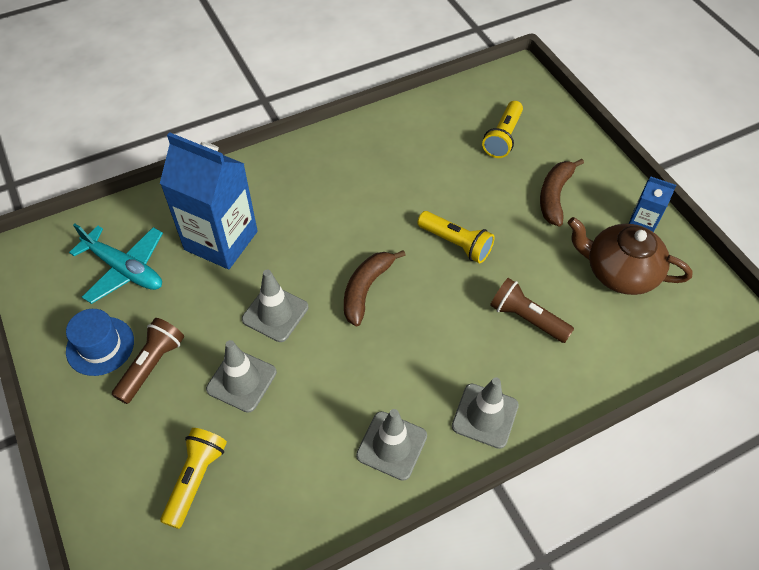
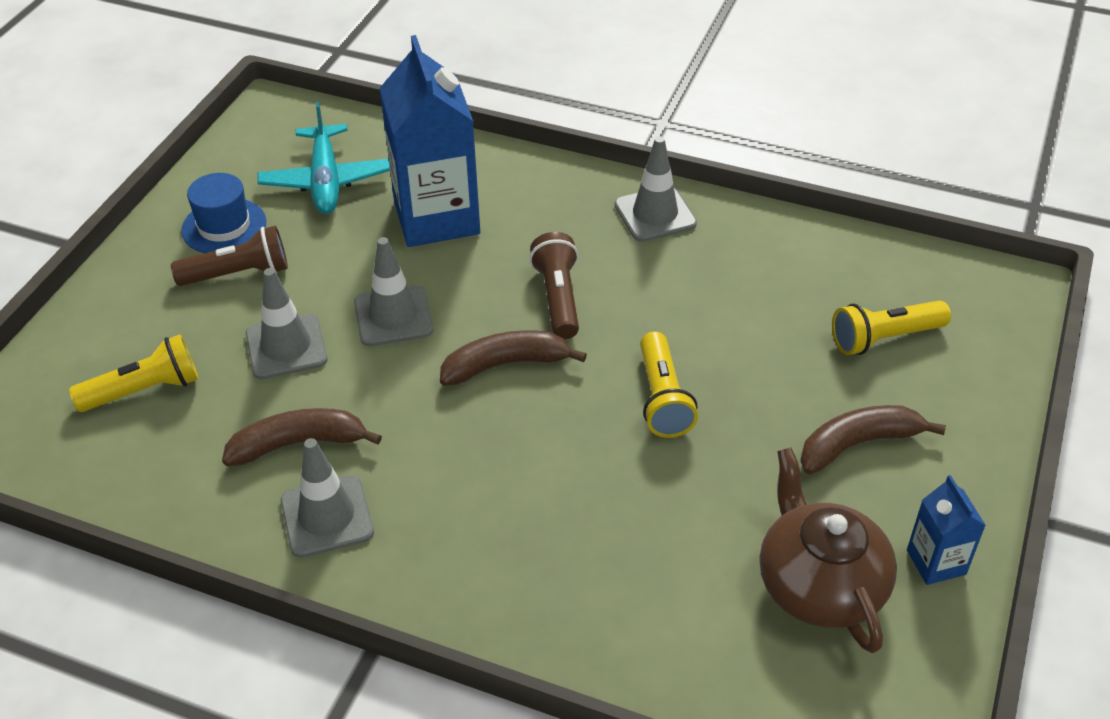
camera: 50 degrees right, 10 degrees down
(324, 424) = (298, 444): none -> brown banana
(485, 416) = (449, 576): grey traffic cone -> grey traffic cone (655, 214)
(526, 318) = (631, 532): brown flashlight -> brown flashlight (558, 298)

